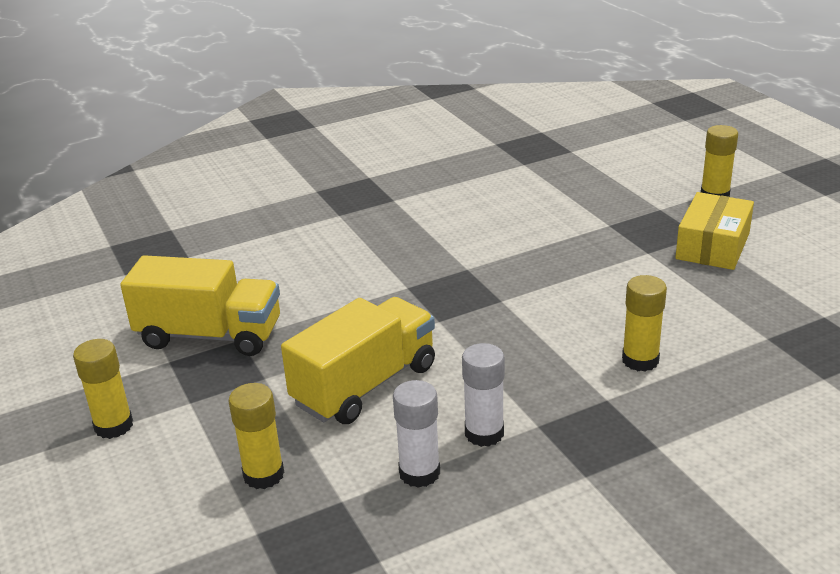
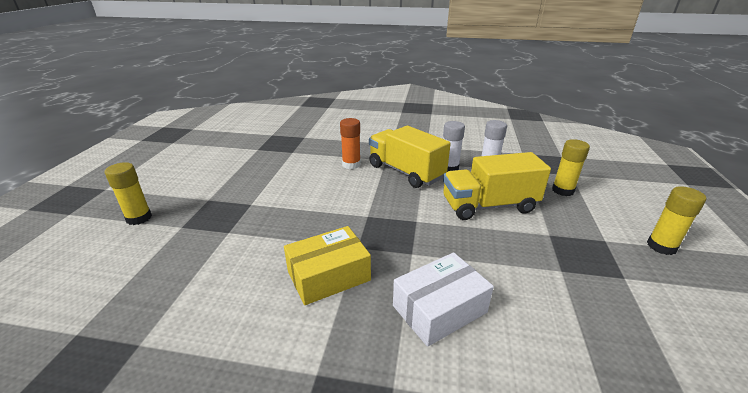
camera: 145 degrees left, 0 degrees up
(210, 335) = (587, 285): yellow truck -> yellow truck (406, 172)
(341, 260) = (439, 309): none -> white box
(640, 360) = (351, 164): yellow glue stick -> orange glue stick
(712, 246) = (218, 191): yellow box -> yellow box (328, 276)

